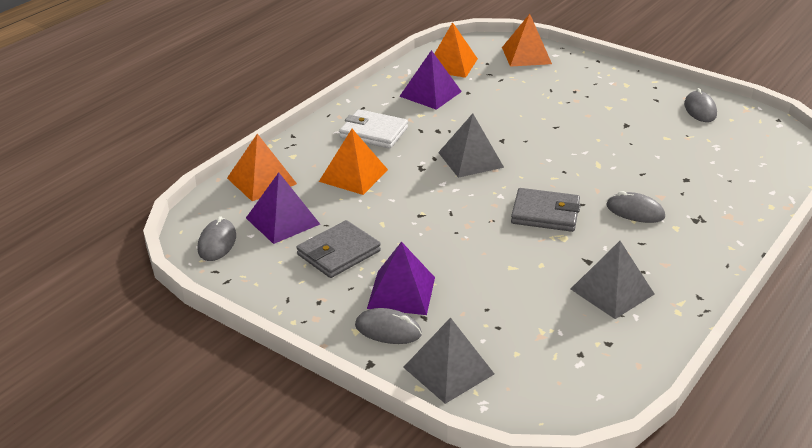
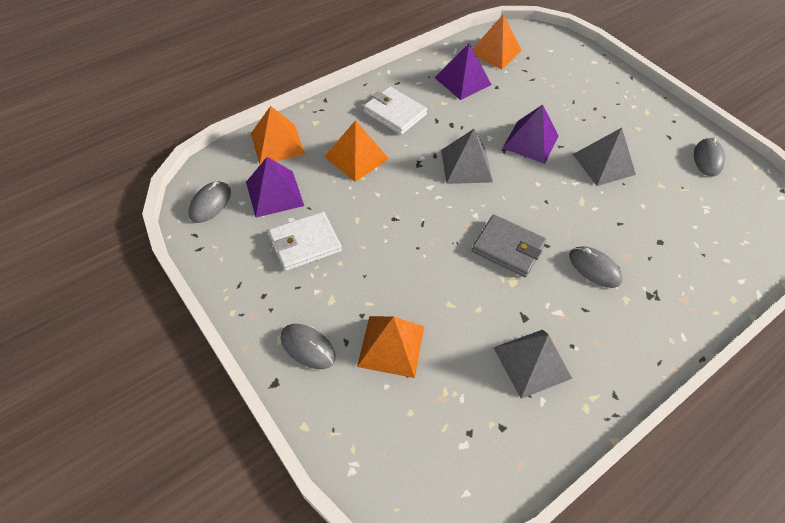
camera: 15 degrees right, 20 degrees up
(338, 253) = (305, 243): grey wallet -> white wallet
(401, 292) = (338, 306): purple pyramid -> purple pyramid (530, 141)
(448, 370) = (339, 414): grey pyramid -> grey pyramid (603, 164)
(526, 55) = (567, 56): orange pyramid -> orange pyramid (391, 346)

